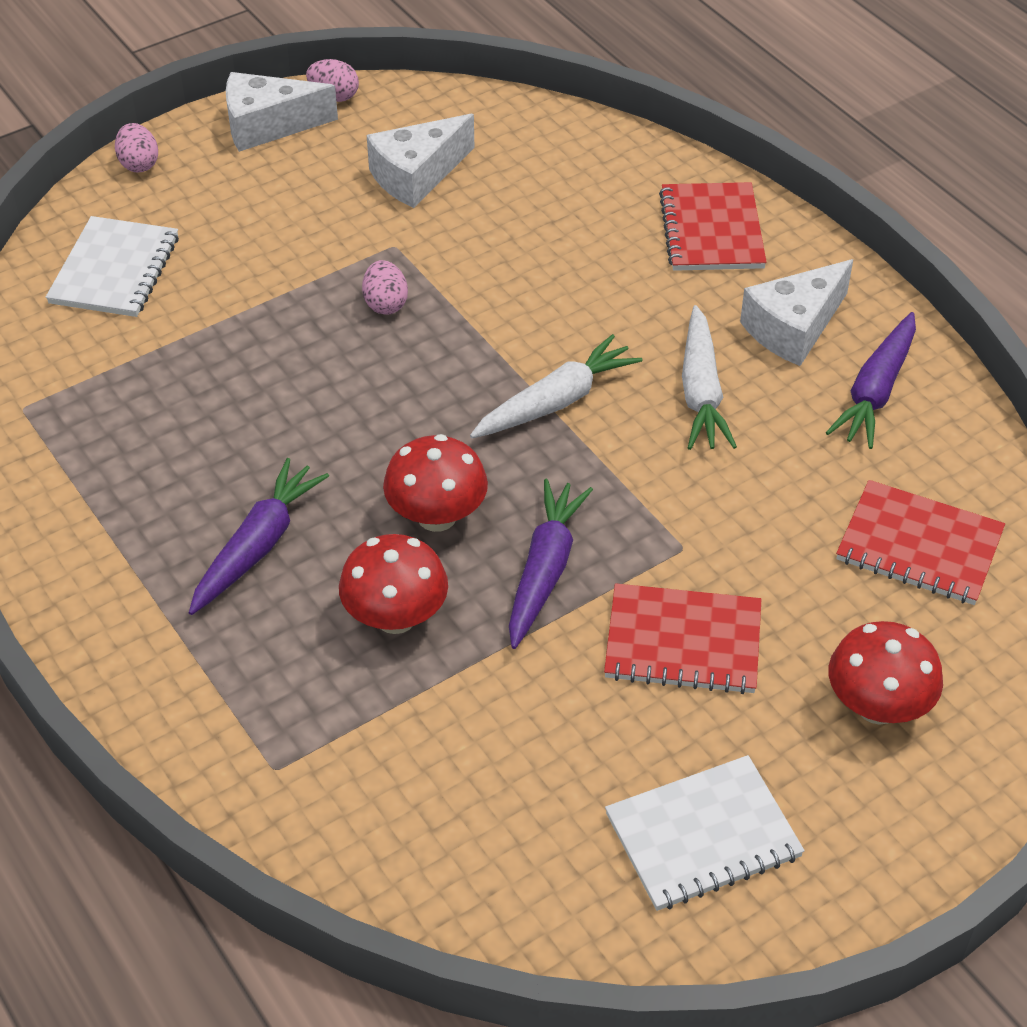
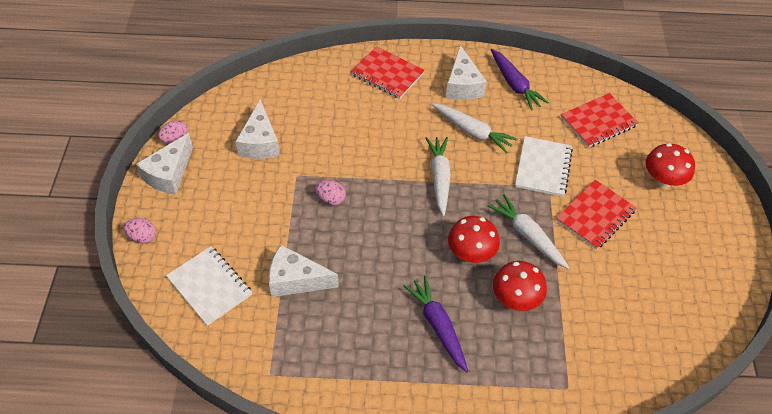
camera: 55 degrees left, 5 degrees up
(202, 347) = (296, 280): none -> white cheese
(544, 570) = (527, 235): purple carrot -> white carrot
(703, 836) = (689, 266): white notebook -> white notebook (543, 168)

